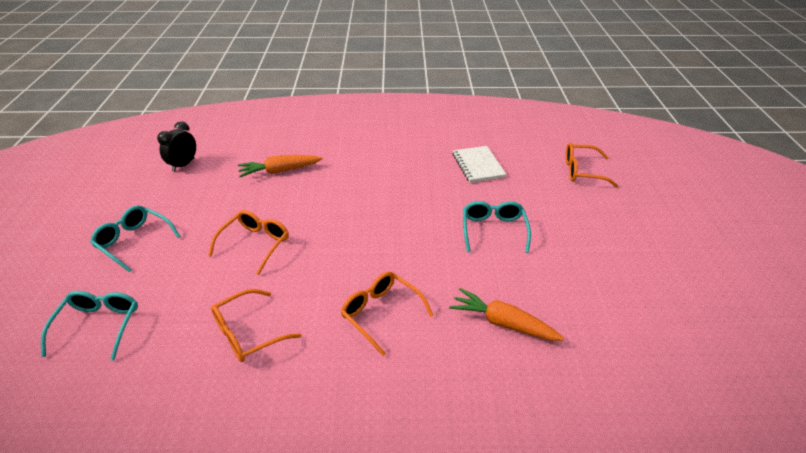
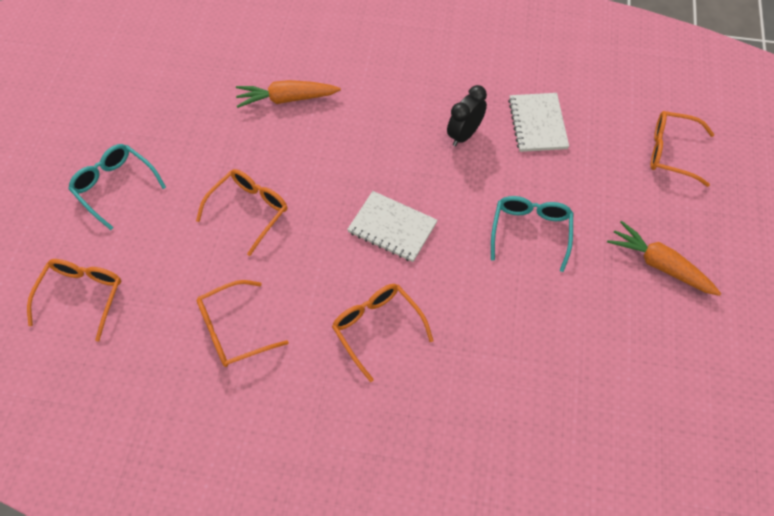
camera: 10 degrees right, 20 degrees up
(99, 325) = (82, 296): turquoise glasses -> orange glasses
(183, 165) = (171, 72): black clock -> black clock (464, 135)
(380, 241) = (392, 228): none -> white notebook
(503, 323) = (507, 361): orange carrot -> orange carrot (659, 265)

